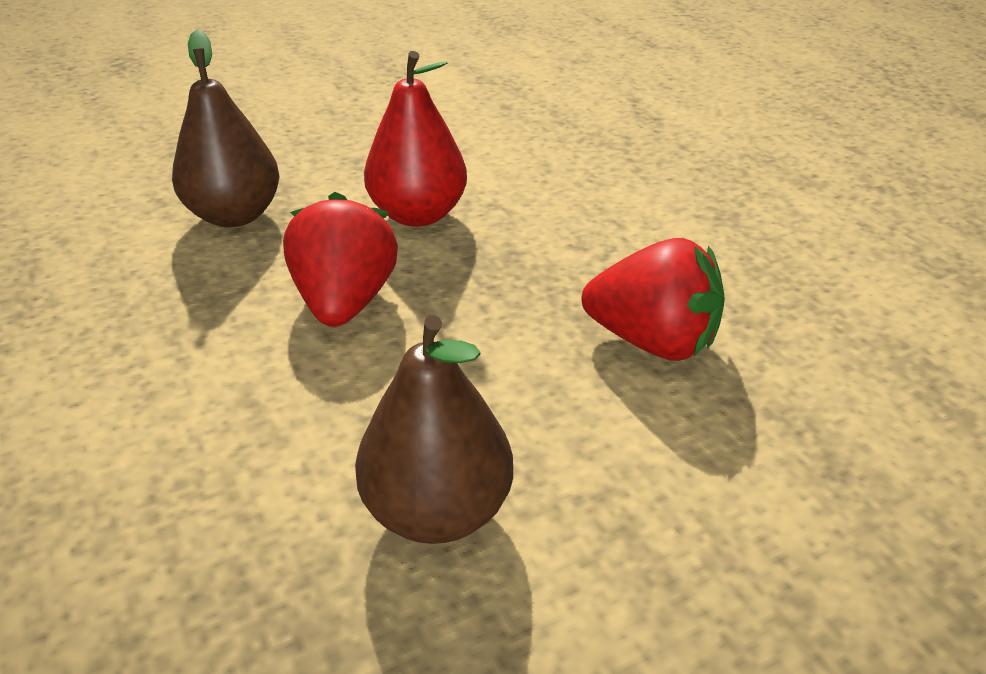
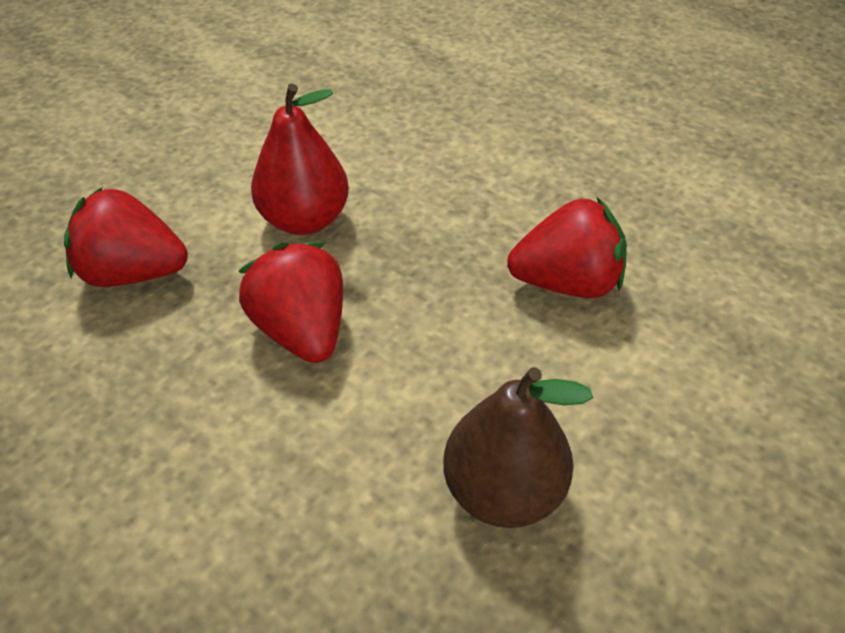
camera: 25 degrees left, 10 degrees up
(235, 215) = (133, 273): brown pear -> red strawberry

